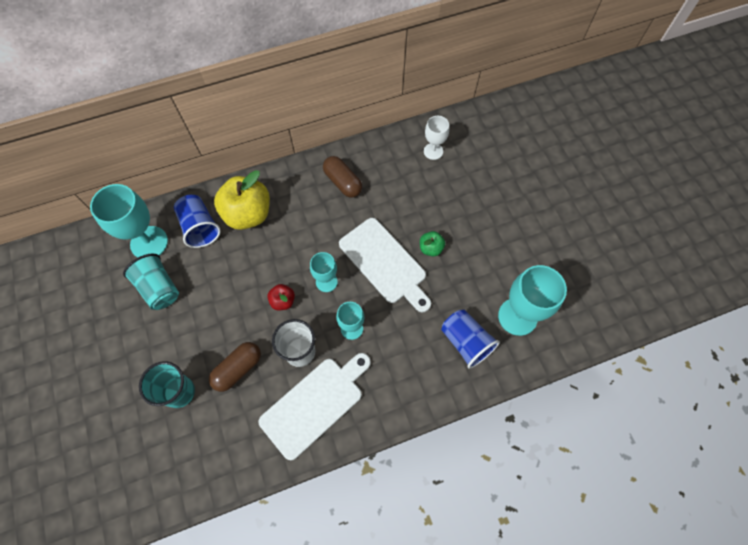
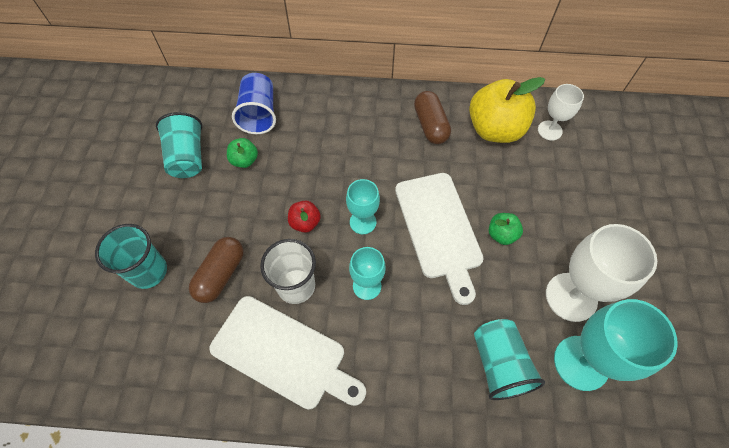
camera: 25 degrees right, 5 degrees down
(149, 243) = (202, 110): turquoise goblet -> none
(209, 271) = (244, 160): none -> green apple
(238, 369) = (221, 274): brown capsule -> brown capsule turned 45 degrees counterclockwise
(248, 214) = (313, 120): yellow apple -> yellow apple (495, 129)
(315, 404) = (283, 353): white cutting board -> white cutting board turned 45 degrees clockwise
(465, 342) = (499, 364): blue cup -> turquoise cup
(494, 274) = (571, 297): none -> white goblet

